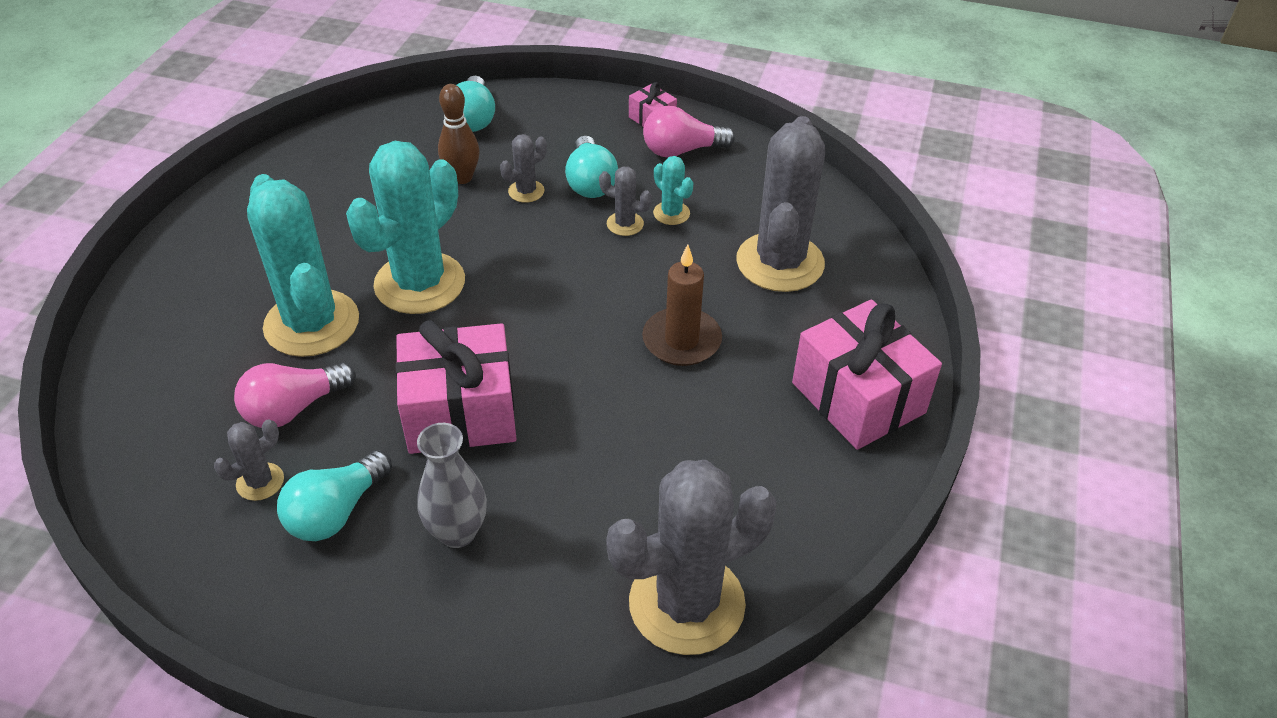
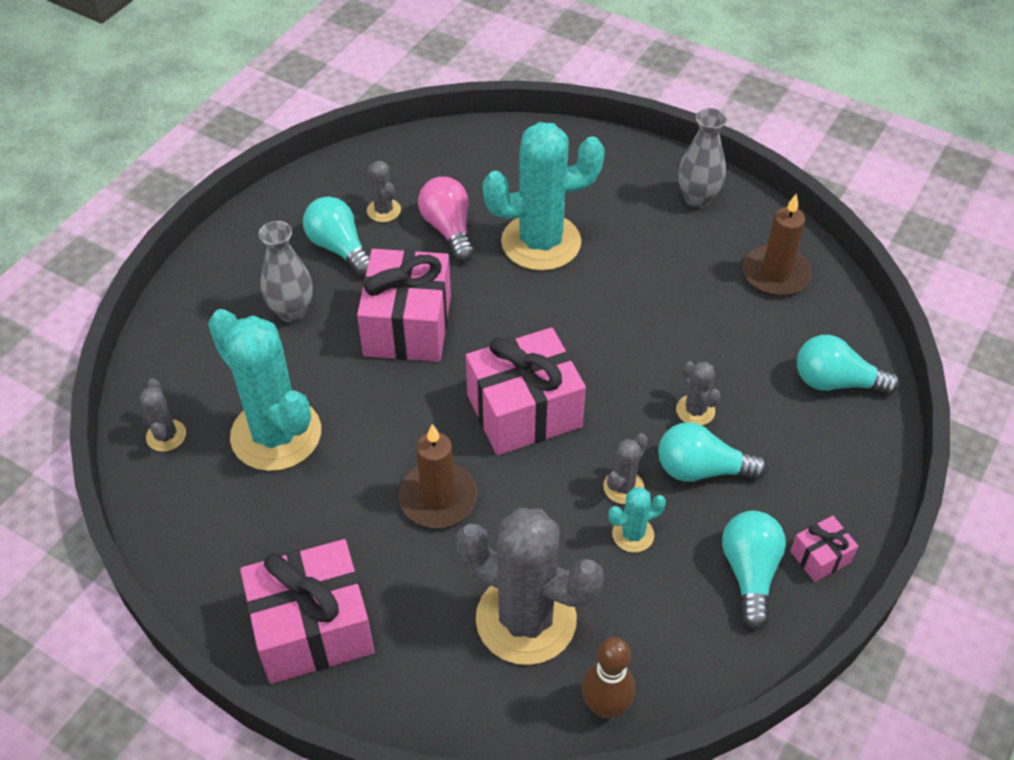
camera: 105 degrees right, 5 degrees up
(235, 215) = (697, 198): none -> grey vase
(345, 157) = (775, 274): none -> brown candle
(420, 283) = (573, 314): turquoise cactus -> turquoise cactus (276, 434)
(462, 178) = (727, 361): brown bowling pin -> brown bowling pin (605, 706)
(558, 299) = (524, 411): none -> pink gift
(681, 151) = (749, 573): pink light bulb -> turquoise light bulb
(686, 603) = (166, 435): grey cactus -> grey cactus, size x0.44

